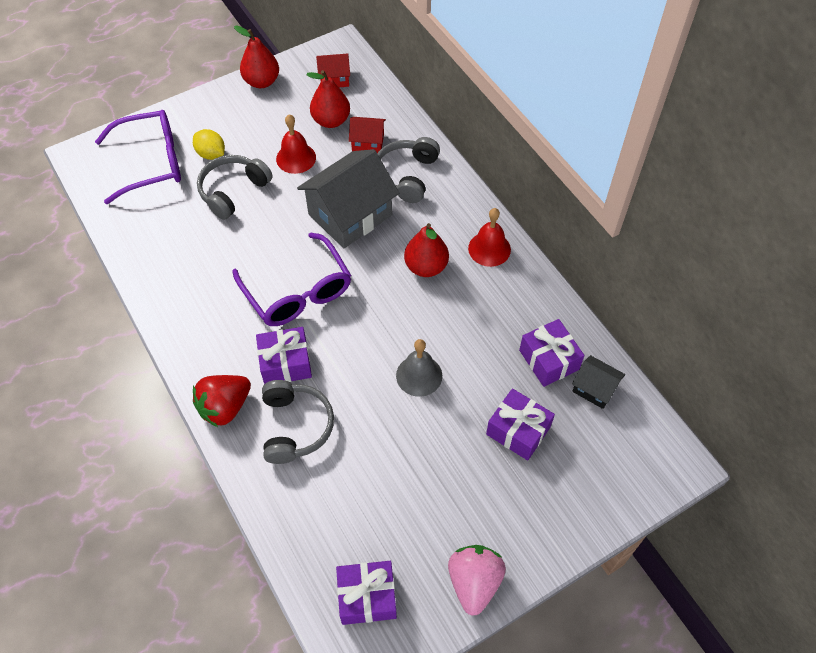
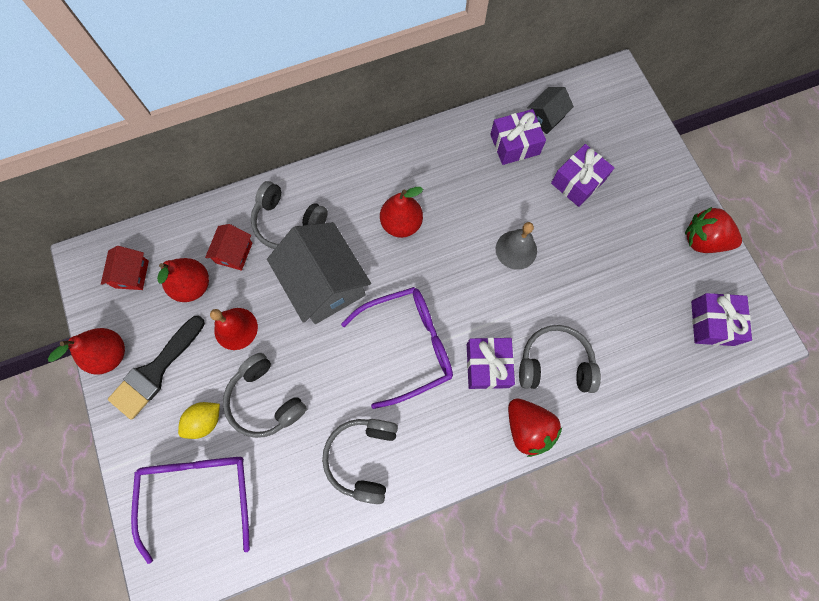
camera: 80 degrees left, 15 degrees up
(187, 272) = (363, 457): none -> grey headphones
(251, 113) = (155, 371): none -> black brush
(474, 582) = (703, 240): pink strawberry -> red strawberry
(489, 249) = (392, 166): red bell -> none

